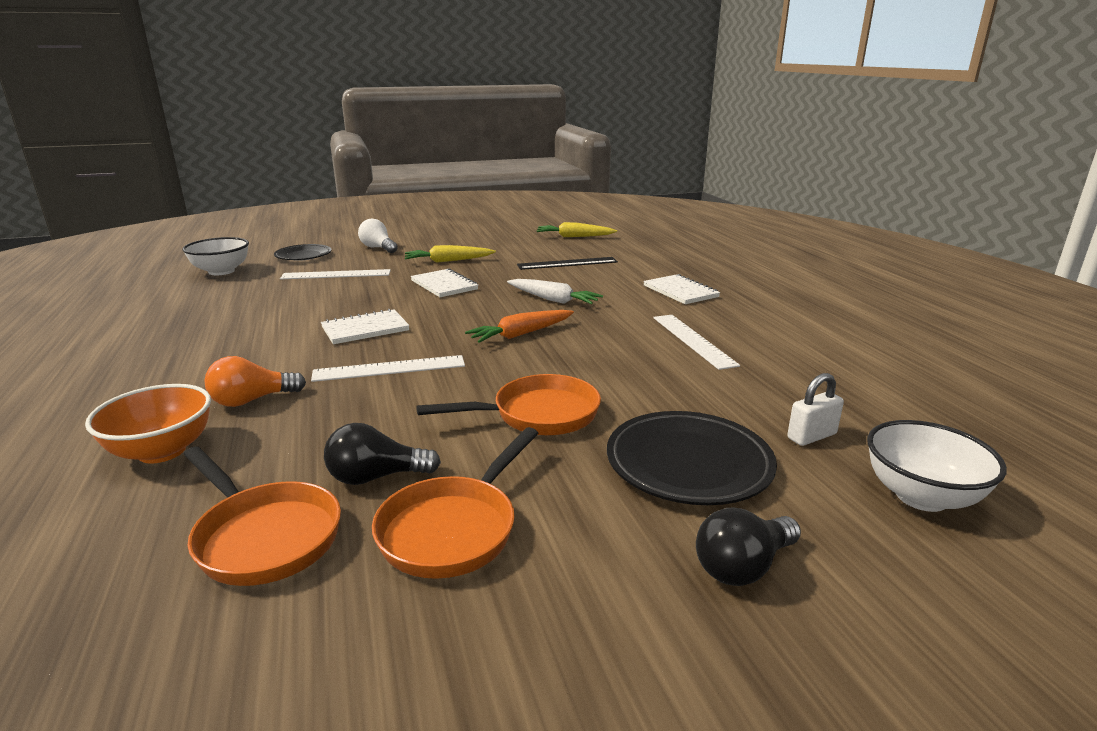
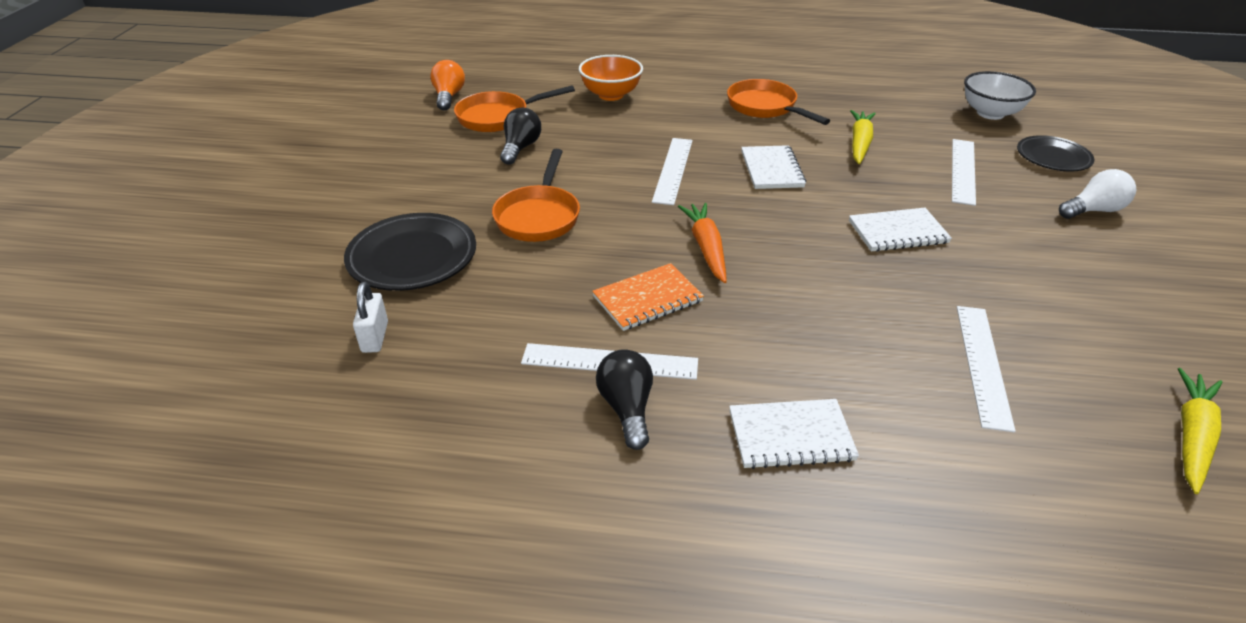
camera: 115 degrees right, 15 degrees up
(252, 400) = (658, 119): orange light bulb -> orange light bulb (448, 97)
(448, 261) = (1014, 254): yellow carrot -> yellow carrot (859, 143)
(454, 529) = (448, 162): orange pan -> orange pan (765, 107)
(553, 300) = (806, 299): white carrot -> none
(567, 263) = (983, 364): black ruler -> white ruler
(611, 342) = (648, 299): none -> orange notebook
(743, 567) = (315, 236): black light bulb -> black light bulb (627, 408)
(921, 496) = (262, 345): white bowl -> none

